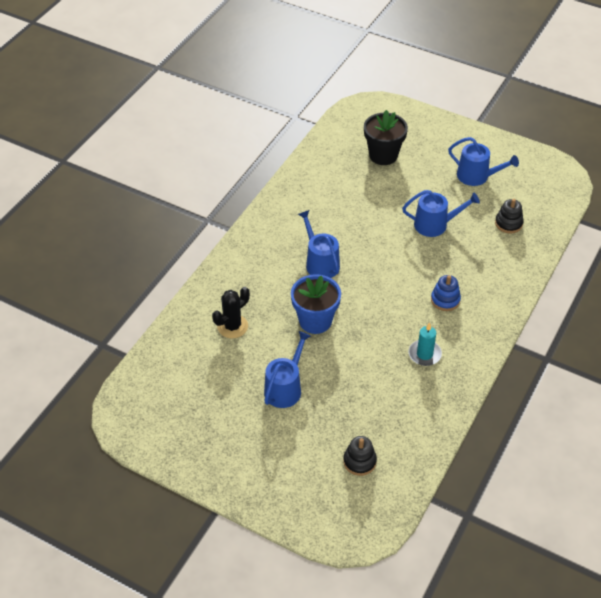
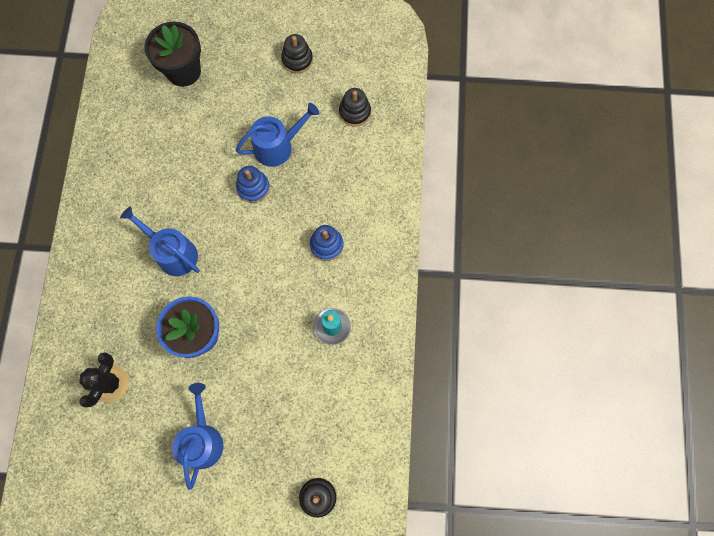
camera: 25 degrees left, 25 degrees up
(403, 244) = (253, 187): none -> blue stacking toy
(476, 176) = (297, 60): blue watering can -> black stacking toy

